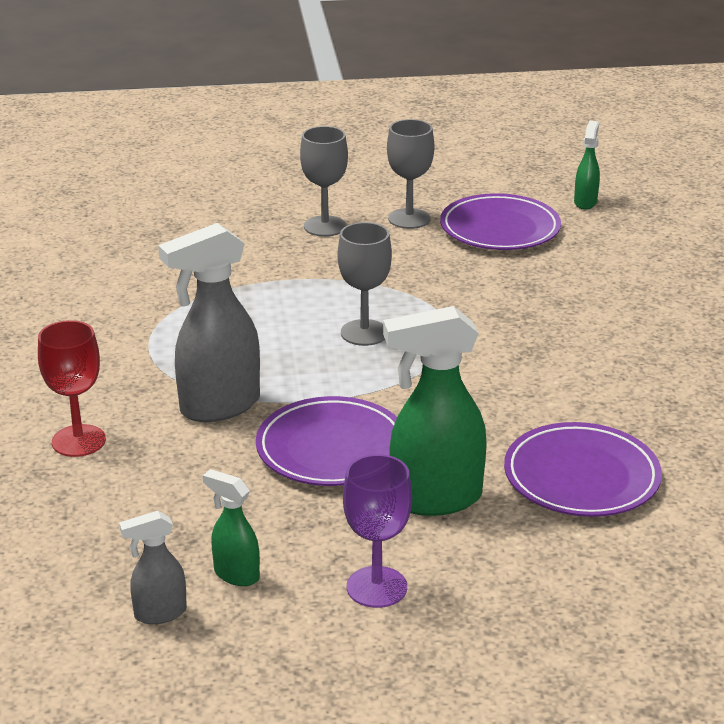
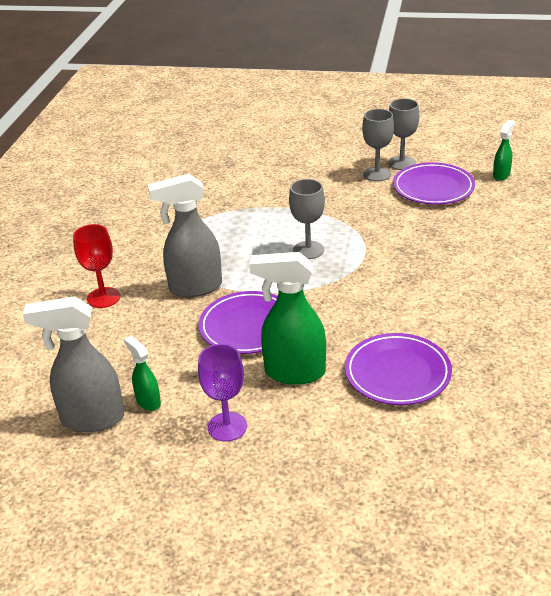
camera: 20 degrees right, 5 degrees up
(159, 613) = (91, 419): grey spray bottle -> grey spray bottle, size x1.93
(325, 226) = (321, 173): grey goblet -> grey goblet (401, 163)

